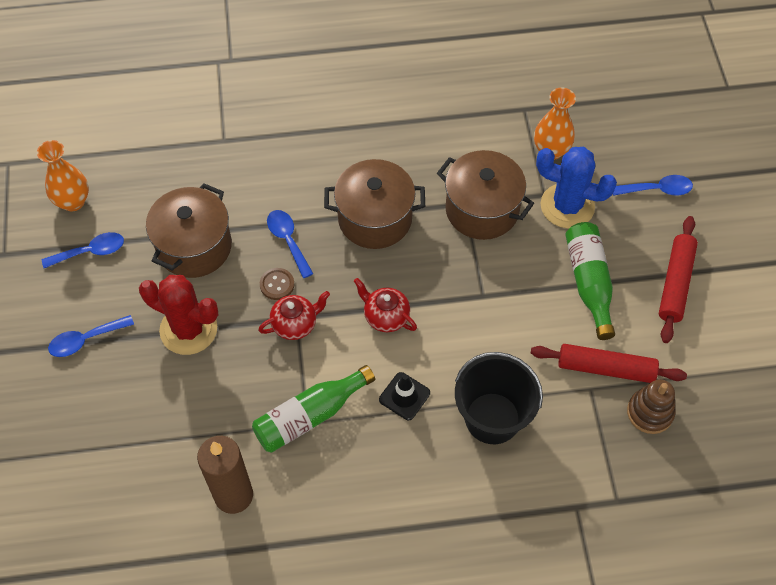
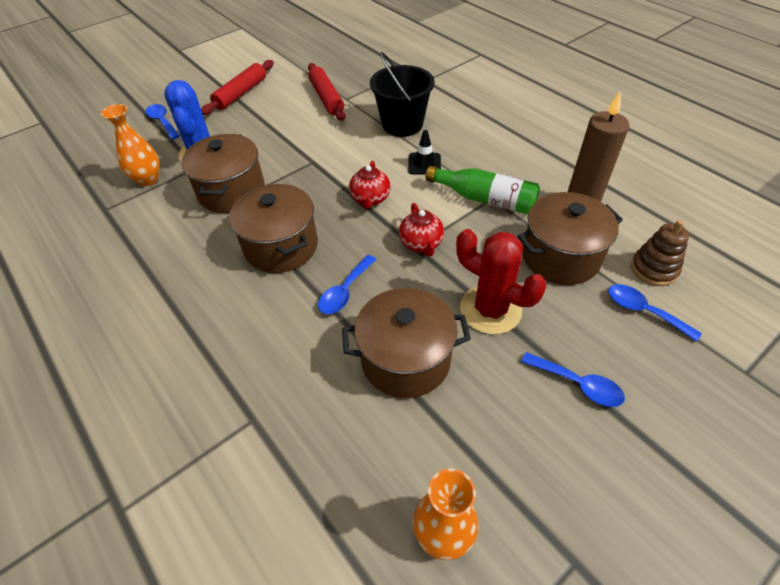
camera: 120 degrees left, 10 degrees down
(91, 252) = (488, 456): blue spoon -> blue spoon (643, 311)
(188, 329) = (490, 310): red cactus -> red cactus turned 45 degrees counterclockwise
(193, 424) = (560, 257): none -> brown pot
(277, 284) = (395, 274): brown button -> none
(295, 324) = (421, 244): red teapot -> red teapot turned 135 degrees counterclockwise
(589, 283) = (265, 123): green bottle -> none
(650, 412) = (343, 76): brown stacking toy -> brown stacking toy (654, 269)
(675, 283) = (241, 94): red rolling pin -> red rolling pin turned 45 degrees counterclockwise

